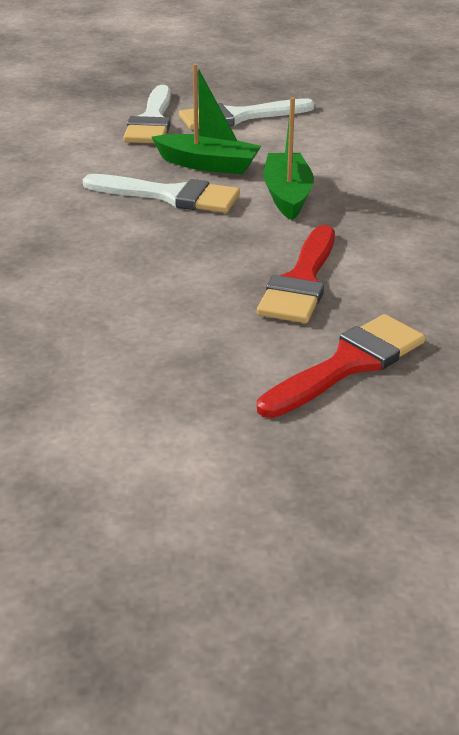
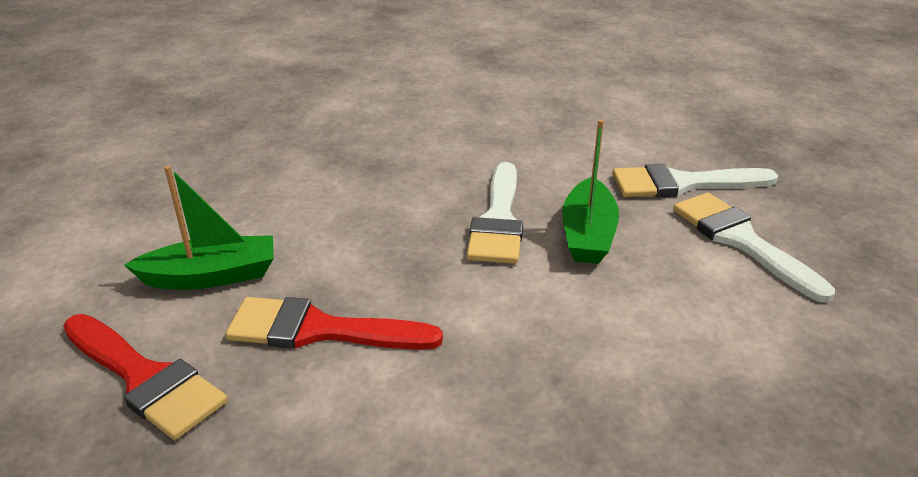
camera: 80 degrees right, 0 degrees up
(287, 196) = (531, 301): green boat -> green boat (211, 276)

